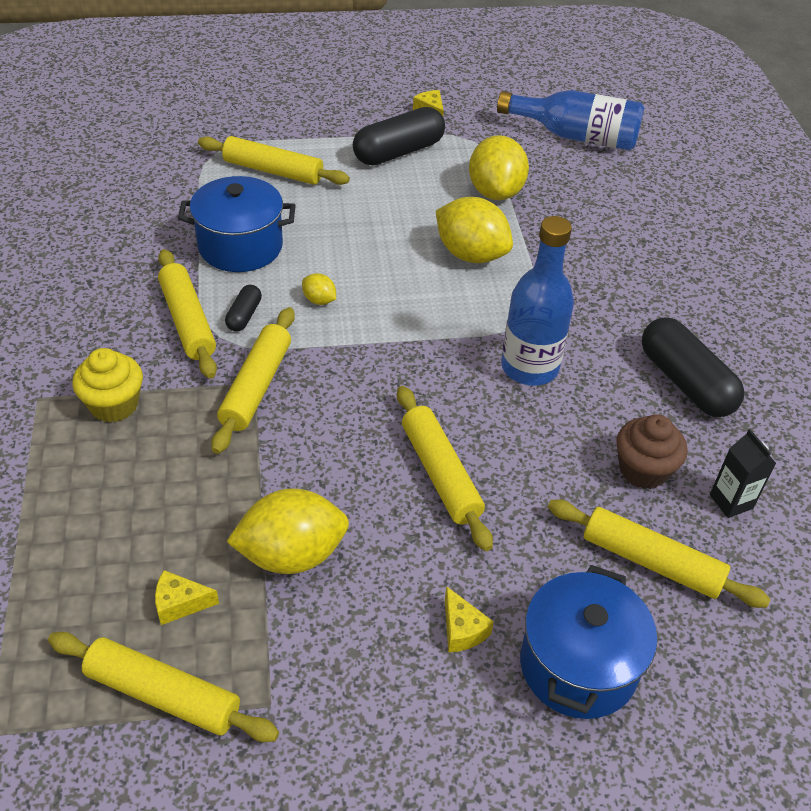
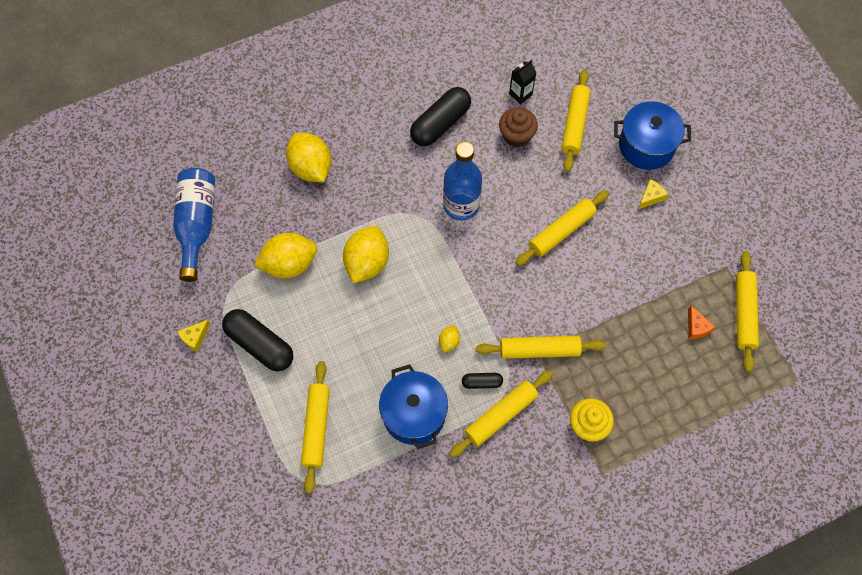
camera: 105 degrees left, 20 degrees up
(180, 603) = (696, 327): yellow cheese -> orange cheese
(291, 554) = (645, 286): yellow lemon -> yellow lemon (311, 168)

